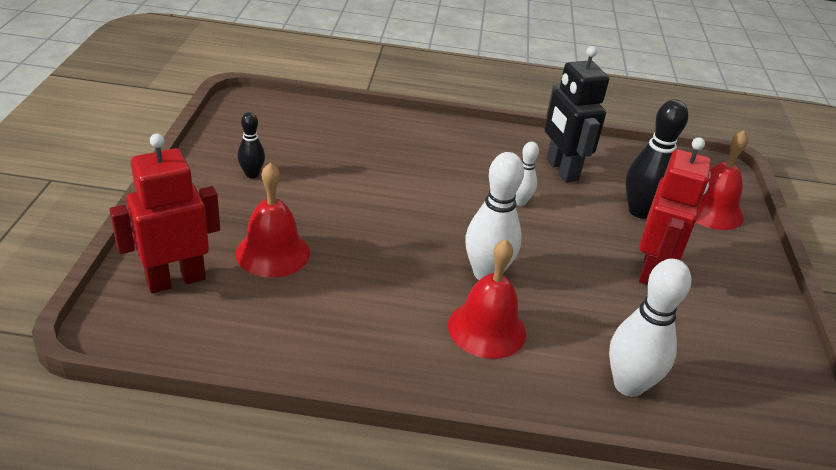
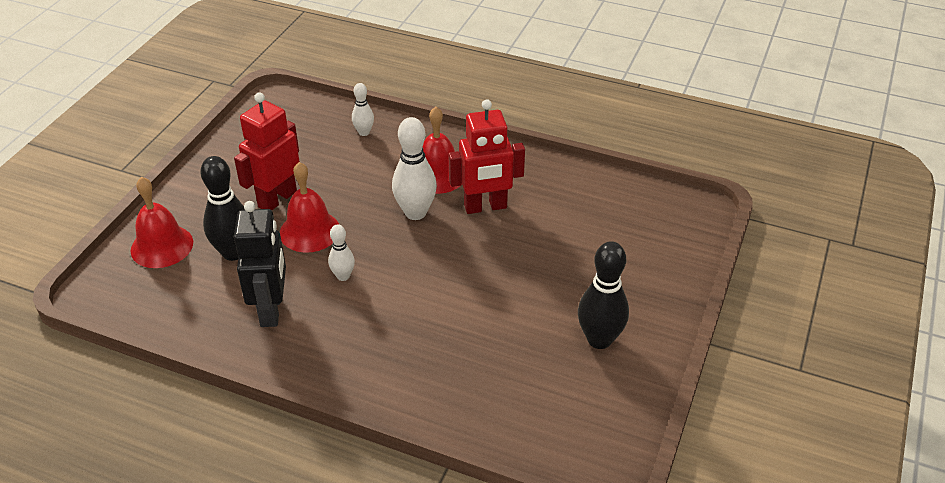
camera: 160 degrees left, 5 degrees up
(176, 280) = (661, 237): red robot -> red robot (485, 207)
(252, 174) = (599, 339): black bowling pin -> black bowling pin, size x1.80
(273, 252) = (585, 251): red bell -> red bell (309, 231)
(628, 385) = (364, 132): white bowling pin -> white bowling pin, size x0.55

